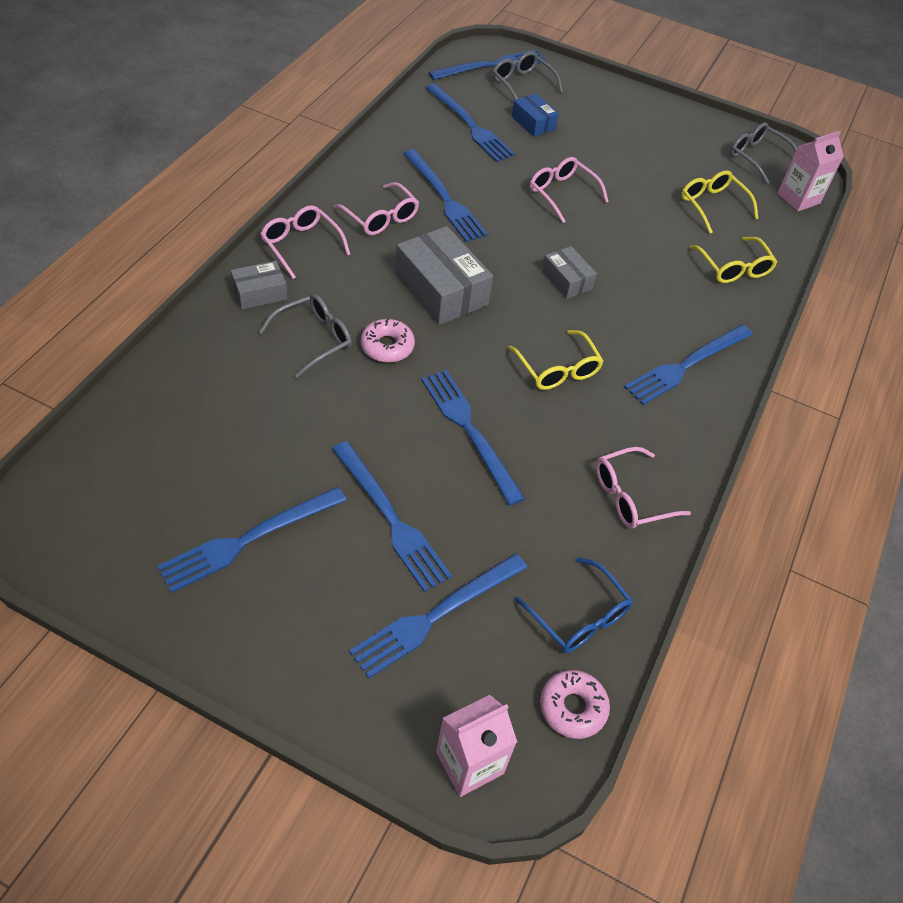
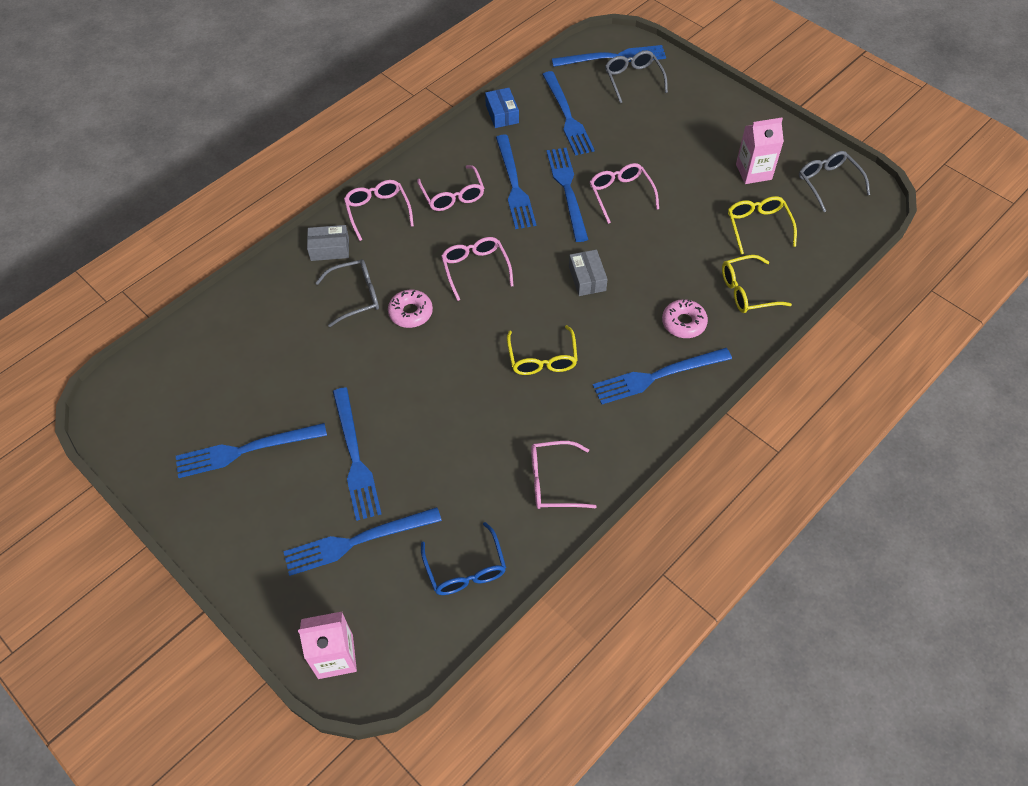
camera: 25 degrees right, 5 degrees up
(441, 289) = (475, 269): grey box -> pink glasses
(469, 431) = (446, 398): blue fork -> blue fork (567, 190)
(533, 123) = (626, 120): blue box -> blue box (502, 114)
(572, 707) = (429, 637): pink donut -> pink donut (683, 323)
(733, 267) = (747, 291): yellow glasses -> yellow glasses turned 75 degrees clockwise
(798, 198) = (848, 231): pink carton -> pink carton (753, 172)

